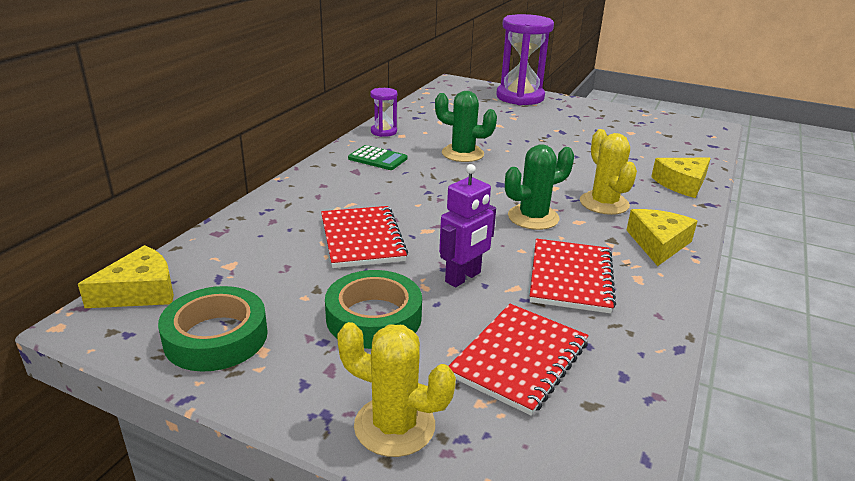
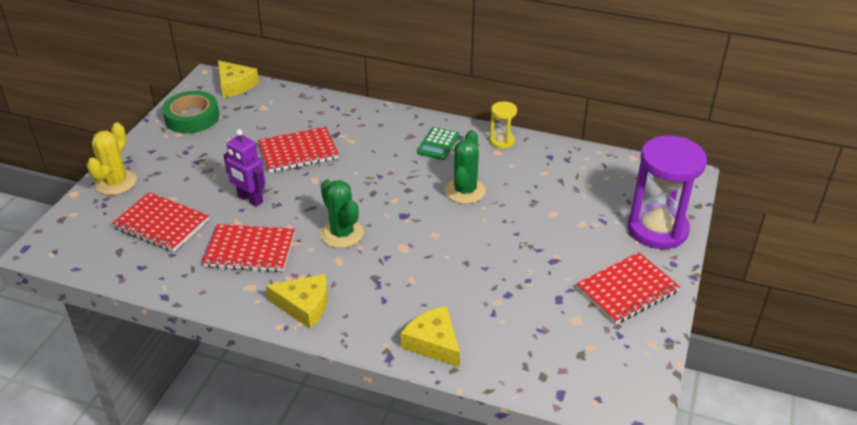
camera: 85 degrees right, 10 degrees up
(374, 317) = (206, 166): green tape -> none
(384, 132) = (502, 141): purple hourglass -> yellow hourglass
(592, 114) = (627, 290): none -> red notebook
(604, 203) = (376, 279): yellow cactus -> none

